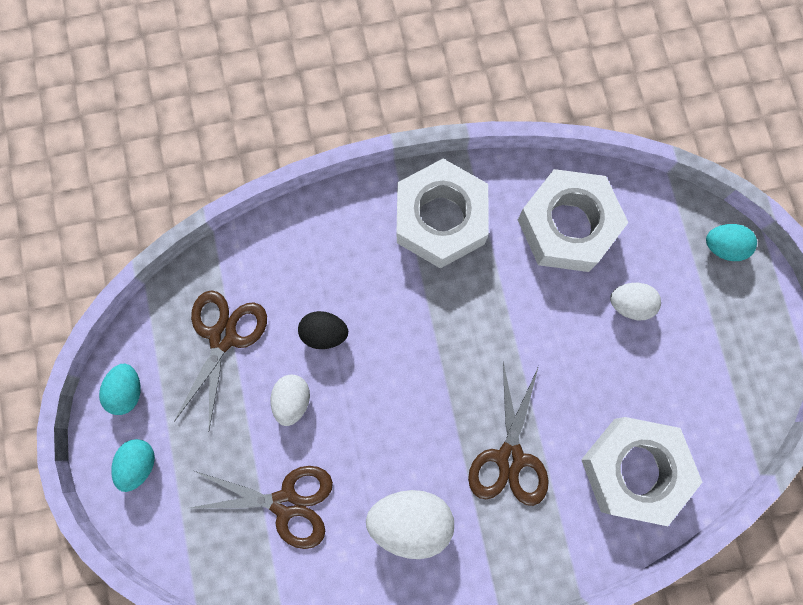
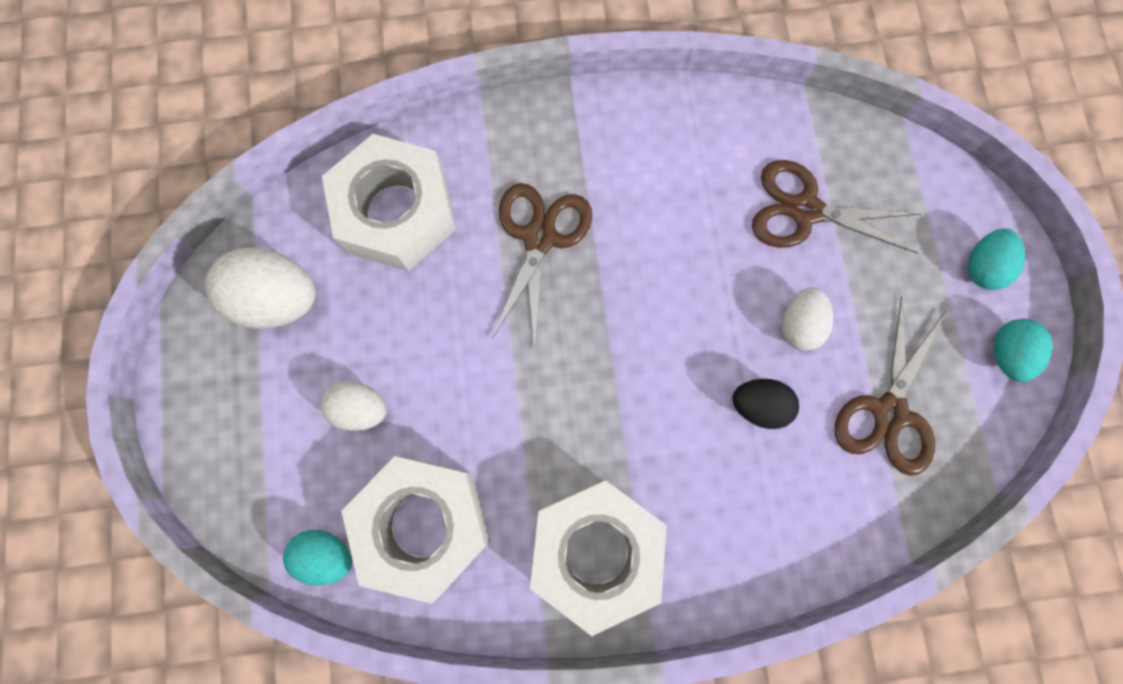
camera: 175 degrees left, 0 degrees up
(410, 521) = (661, 180): white egg -> white egg (277, 299)
(723, 247) = (219, 476): turquoise egg -> turquoise egg (326, 555)

